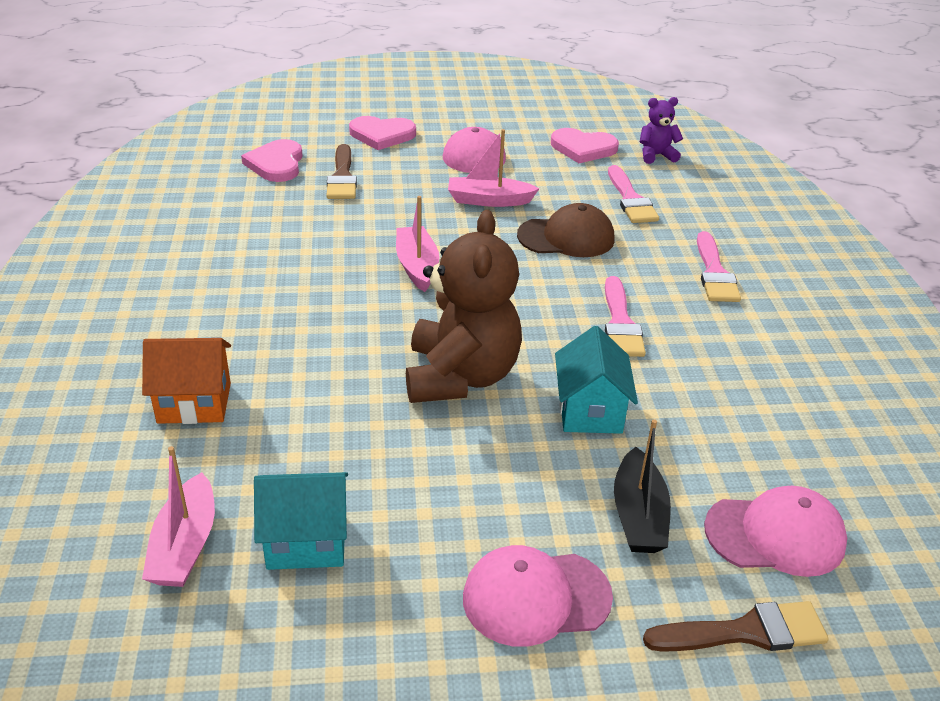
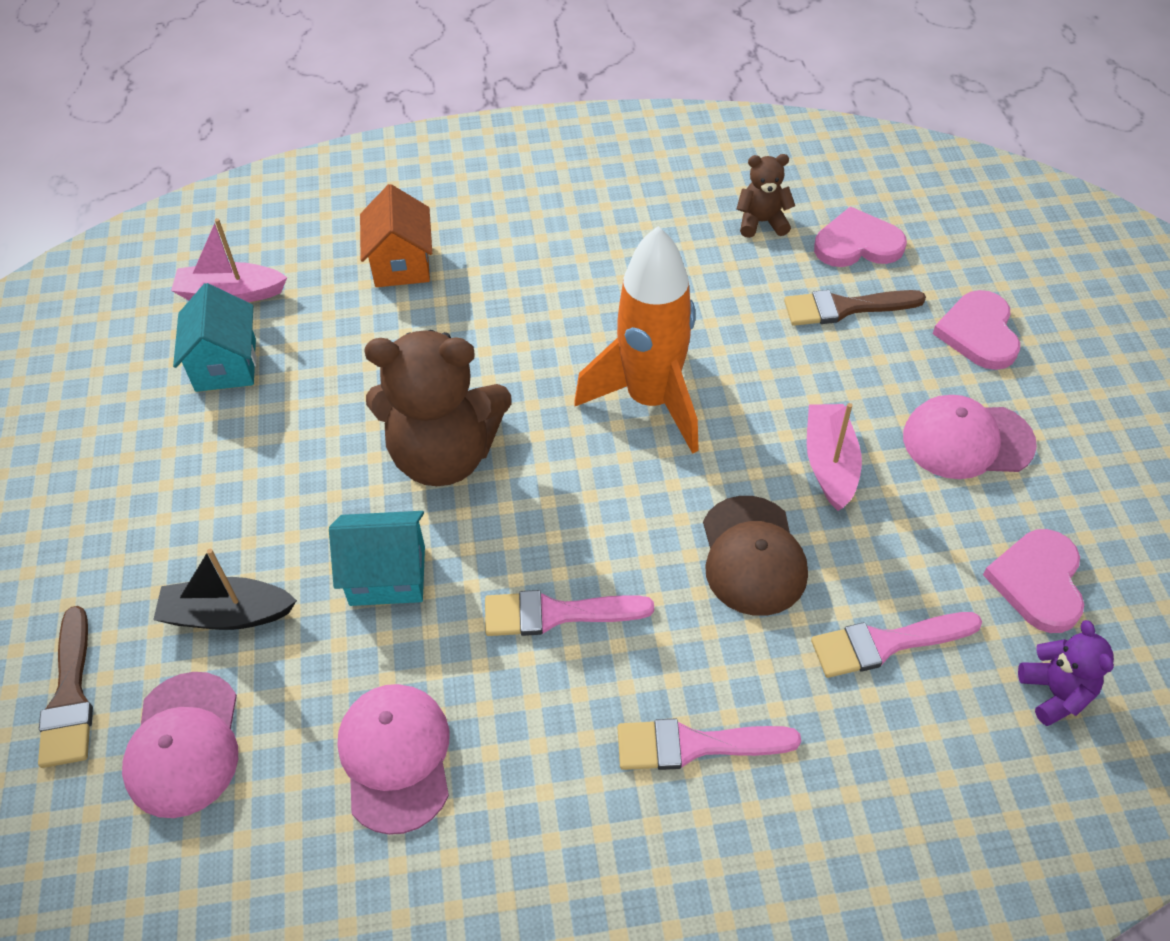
camera: 90 degrees right, 15 degrees up
(232, 199) = (762, 222): none -> brown teddy bear
(417, 266) = (651, 400): pink boat -> orange rocket
(536, 597) = (140, 527): pink cap -> pink cap (396, 757)

